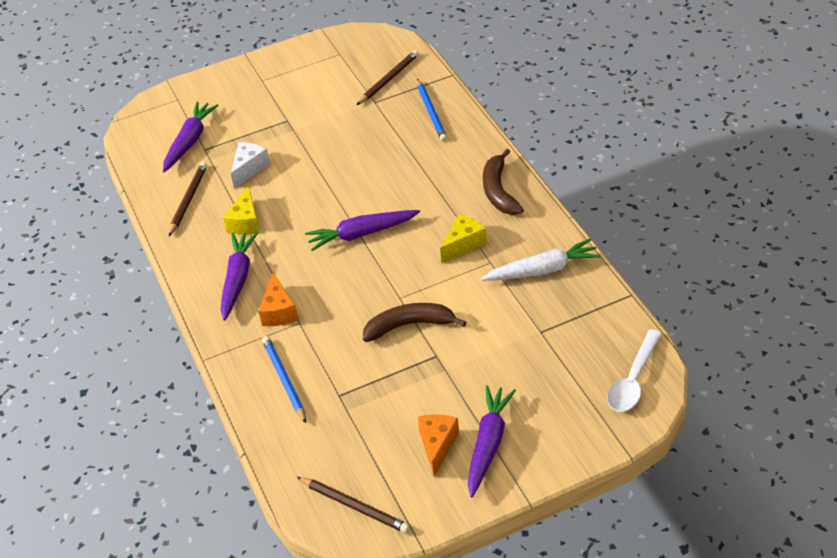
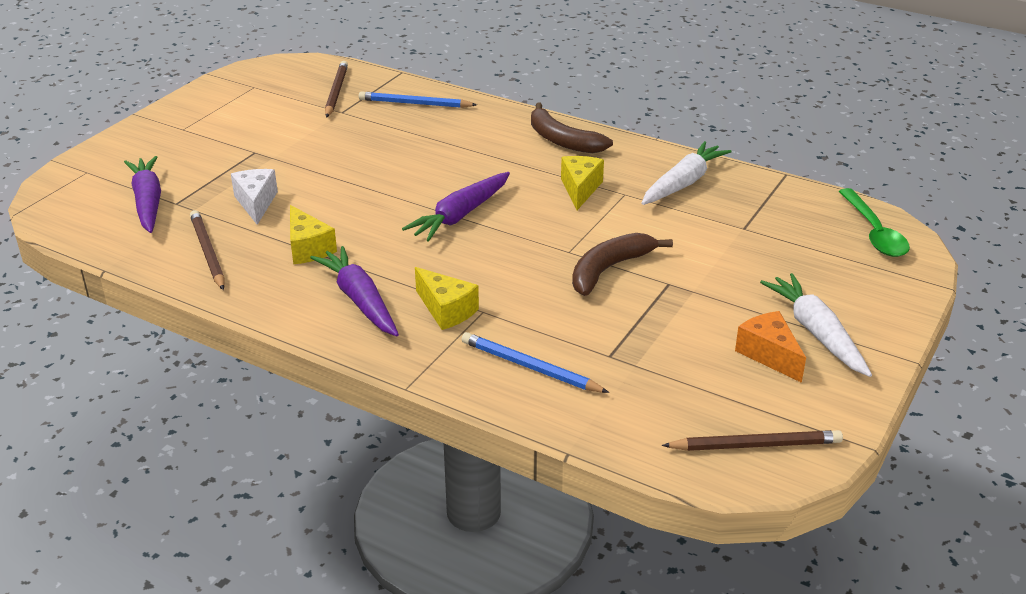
camera: 40 degrees left, 10 degrees down
(279, 311) = (446, 310): orange cheese -> yellow cheese
(431, 112) = (415, 104): blue pencil -> blue pencil turned 150 degrees clockwise
(488, 444) = (816, 332): purple carrot -> white carrot
(633, 380) = (874, 232): white spoon -> green spoon

